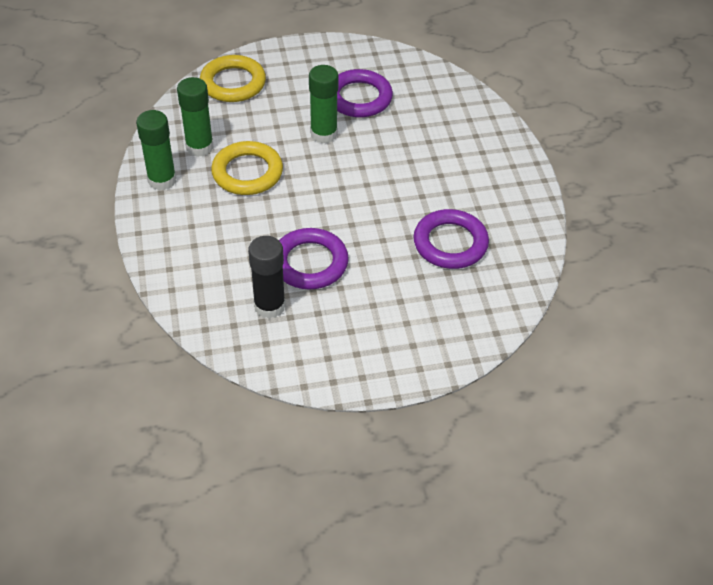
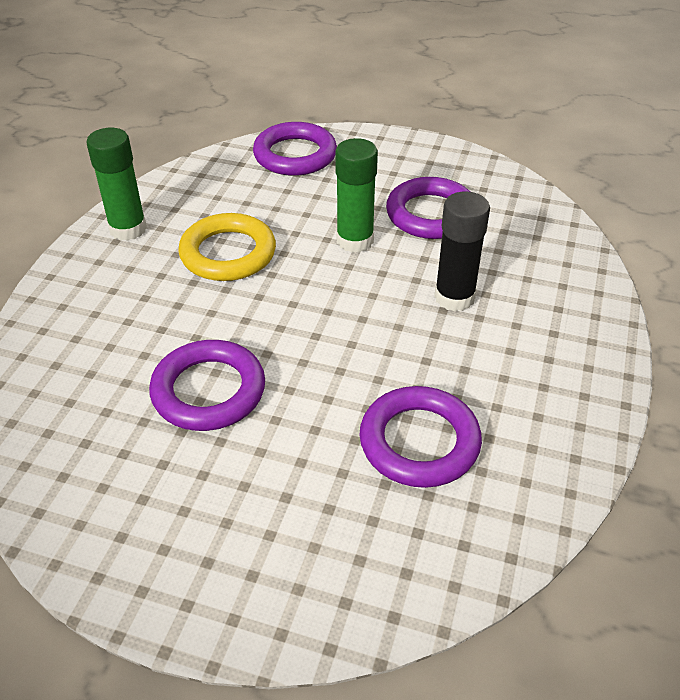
camera: 30 degrees right, 5 degrees down
(199, 147) = (200, 208): green glue stick -> none
(233, 83) = (295, 155): yellow ring -> purple ring
(269, 306) = (111, 427): black glue stick -> black glue stick (454, 297)

